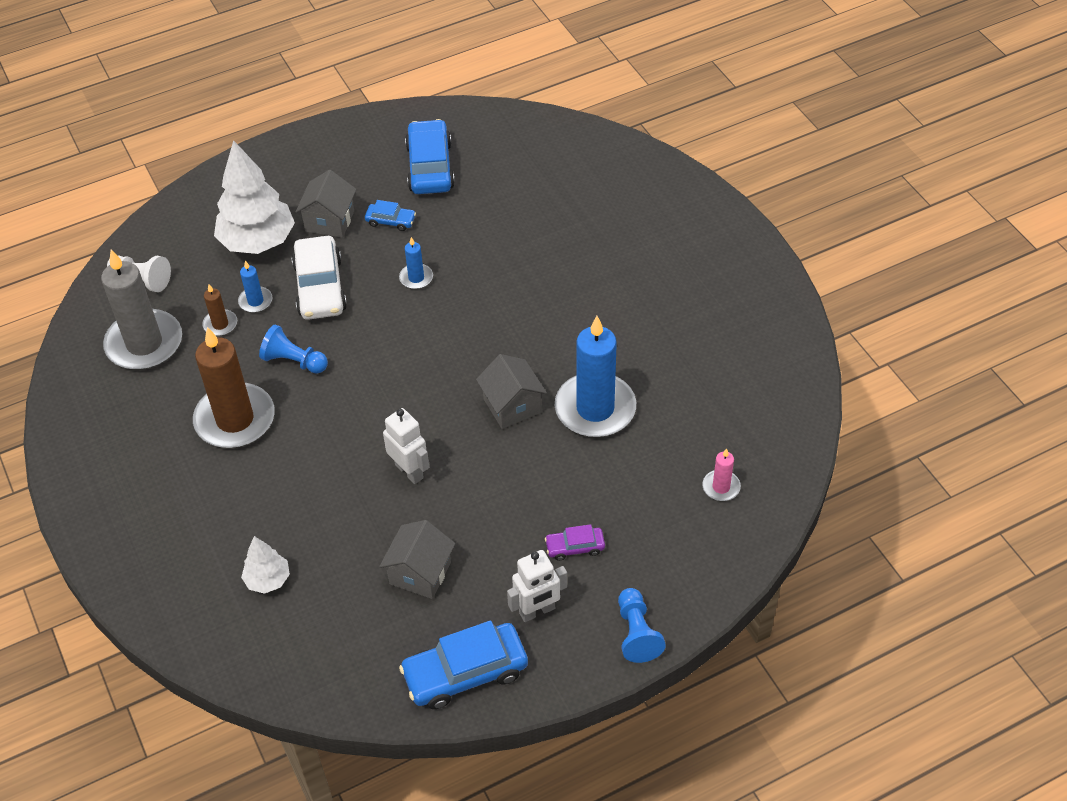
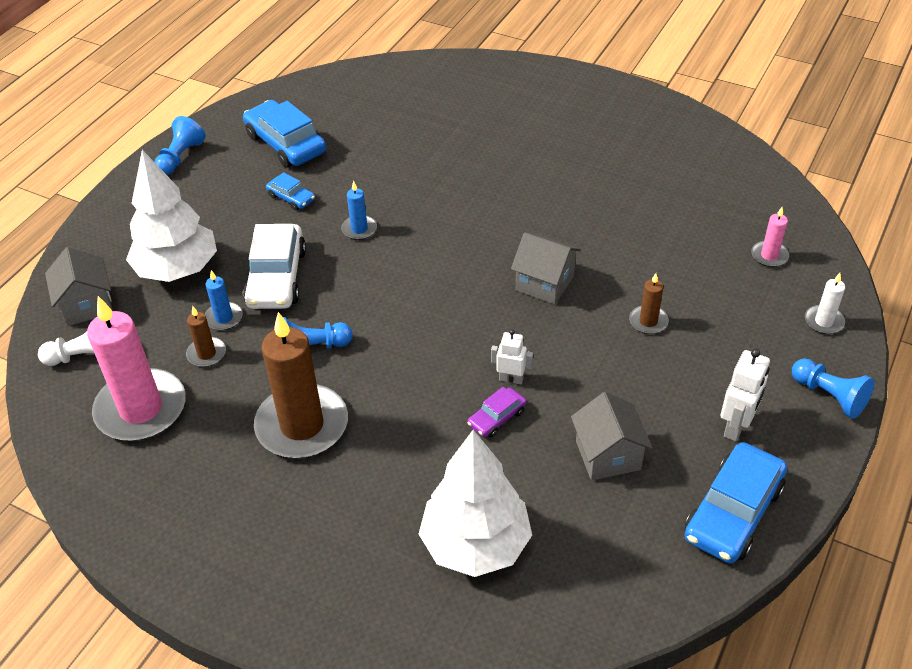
camera: 35 degrees left, 5 degrees down
(144, 343) = (141, 409): grey candle -> pink candle
(268, 580) = (475, 545): white tree -> white tree, size x1.97
(320, 287) = (276, 277): white car -> white car turned 45 degrees clockwise
(329, 221) = (233, 223): grey house -> grey house (87, 305)
(341, 138) = (180, 157): none -> blue pawn
(390, 221) = (291, 198): blue car -> blue car turned 60 degrees clockwise
(409, 471) = (511, 379): white robot -> white robot, size x0.66
(559, 486) = (648, 321): none -> brown candle
(575, 547) = (711, 360): purple car -> purple car (497, 418)
(595, 408) = (613, 251): blue candle -> none
(702, 570) = (823, 321): none -> white candle

